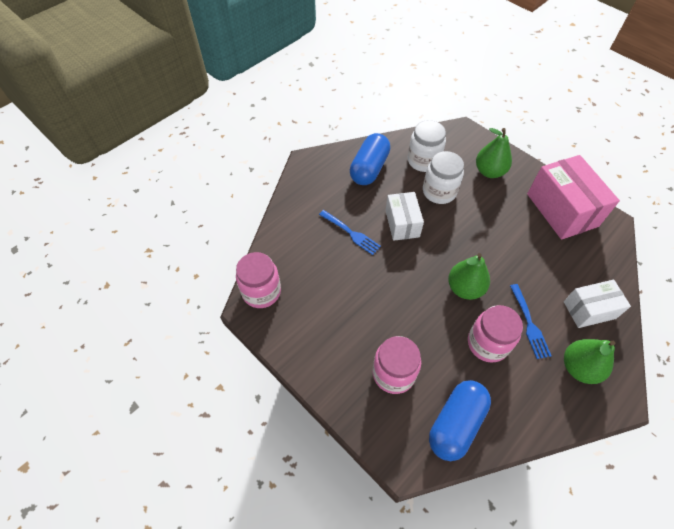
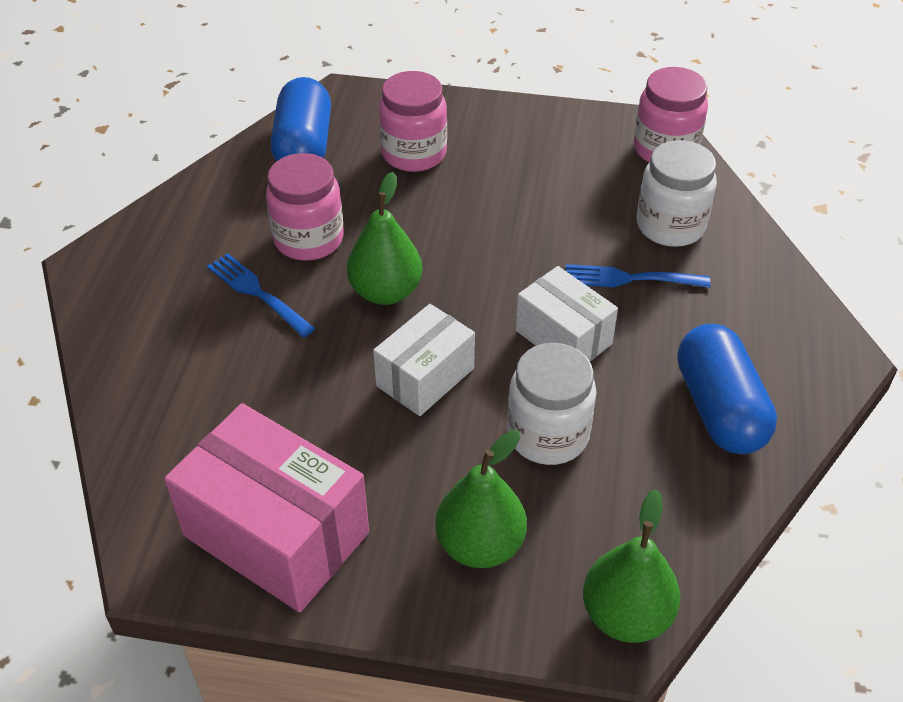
camera: 145 degrees right, 10 degrees down
(423, 161) = (635, 489): white jar -> white jar (670, 226)
(579, 368) = (159, 273): green pear -> green pear (626, 615)
(589, 310) = (163, 360): white box -> white box (425, 377)

